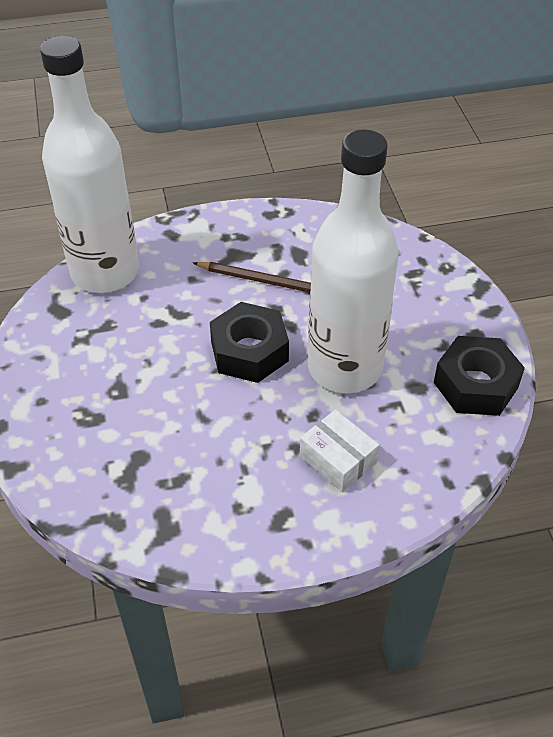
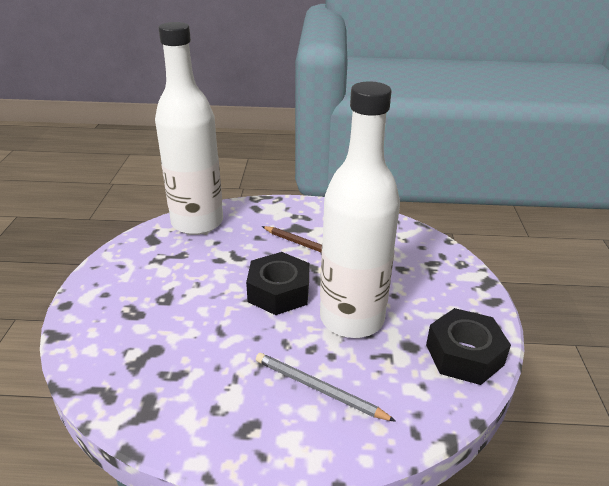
camera: 15 degrees right, 15 degrees down
(337, 459) = (319, 389): white box -> grey pencil

